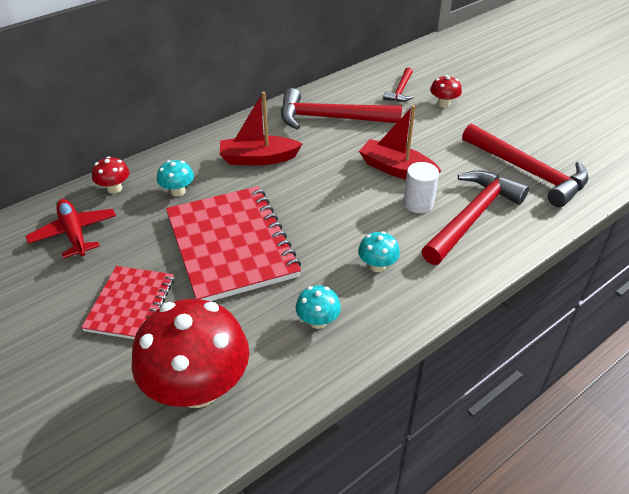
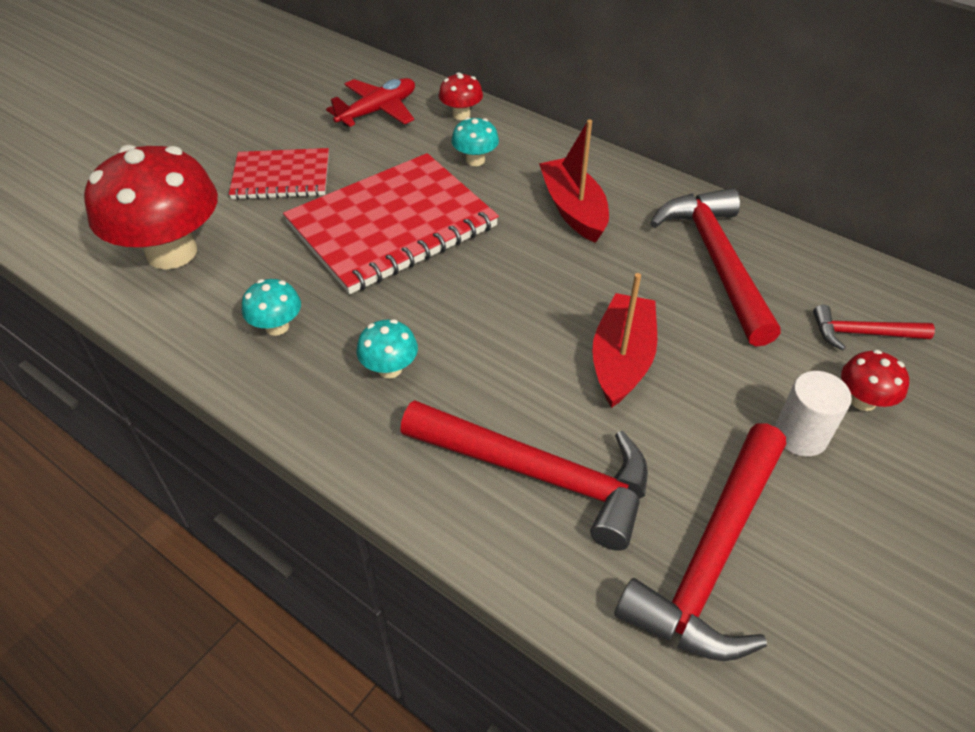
camera: 75 degrees right, 5 degrees up
(418, 203) = (546, 398): white cylinder -> white cylinder (800, 435)

